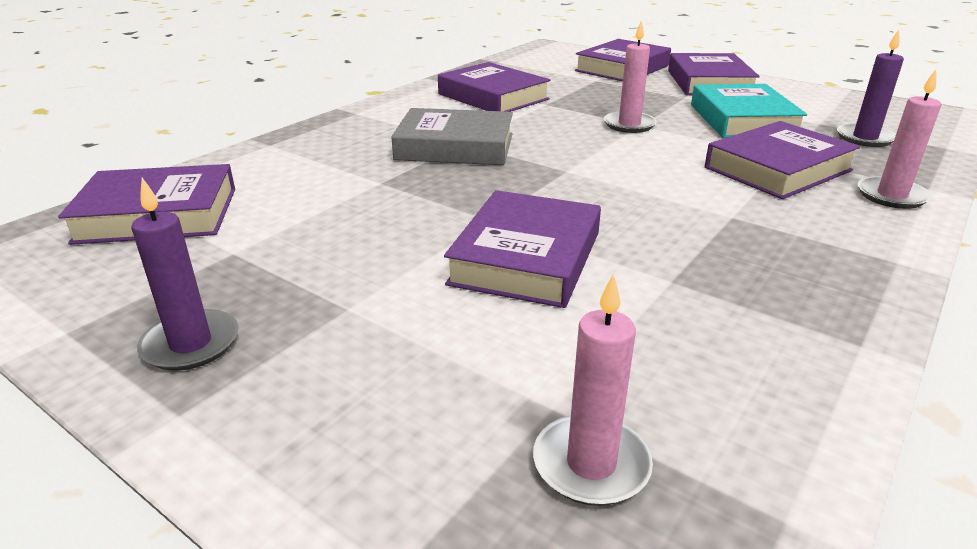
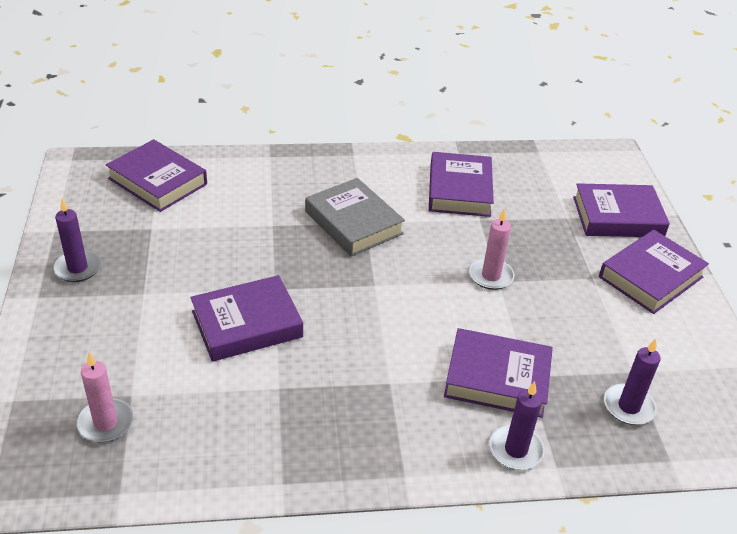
camera: 45 degrees right, 10 degrees up
(742, 120) = (580, 327): turquoise book -> none
(891, 196) = (516, 450): pink candle -> purple candle

